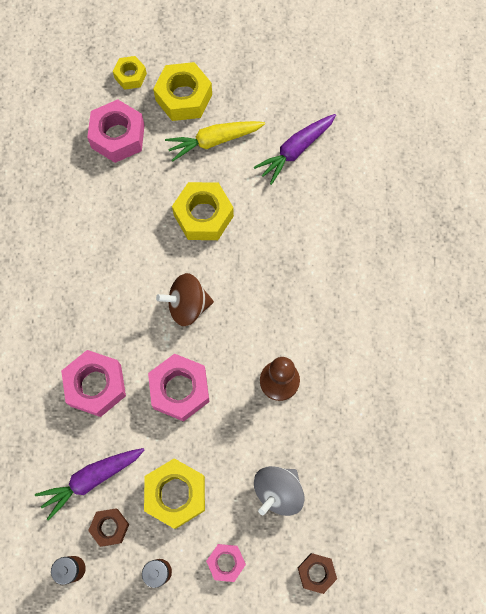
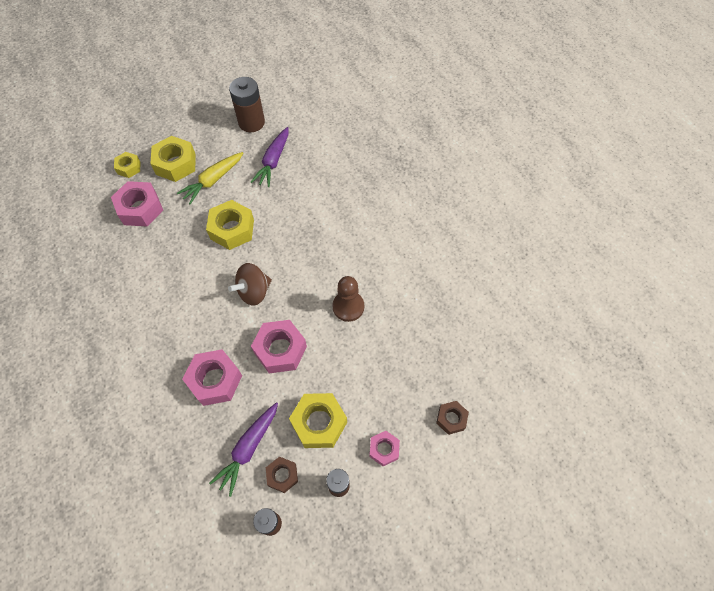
camera: 30 degrees left, 10 degrees down
(278, 491) = (391, 379): grey spinning top -> none
(298, 84) = (251, 122): none -> brown battery

